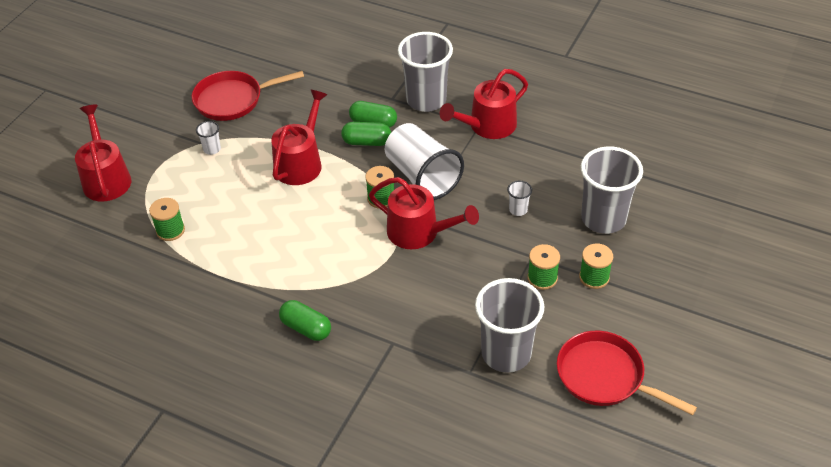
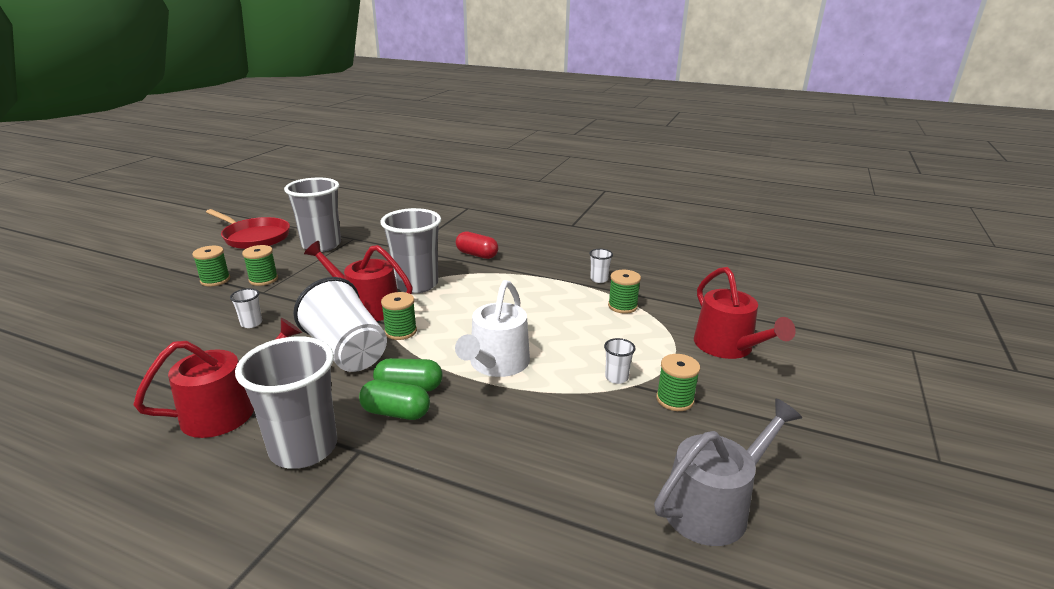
camera: 175 degrees right, 20 degrees down
(176, 275) = (599, 279): none -> white cup
(179, 131) = (674, 399): none -> green spool
(195, 68) = (713, 506): none -> grey watering can
(233, 100) = (617, 446): red pan -> none
(300, 163) = (496, 364): red watering can -> white watering can
(306, 328) = (477, 255): green capsule -> red capsule
(603, 219) = (164, 317): grey cup -> grey cup (416, 284)

